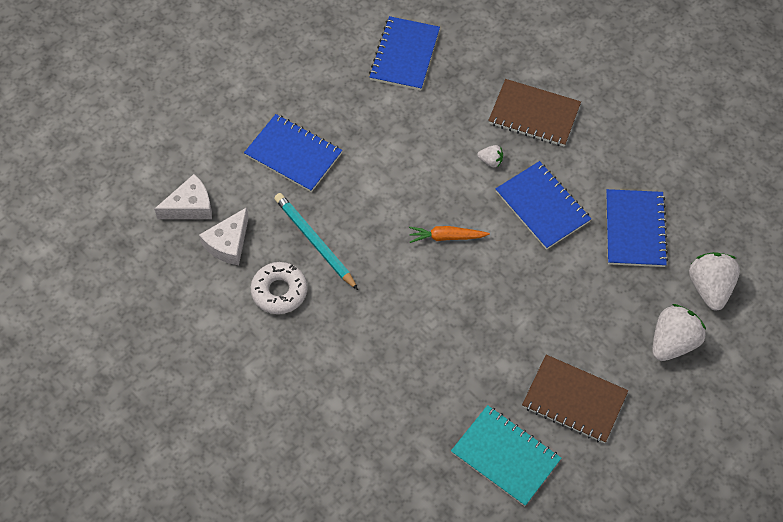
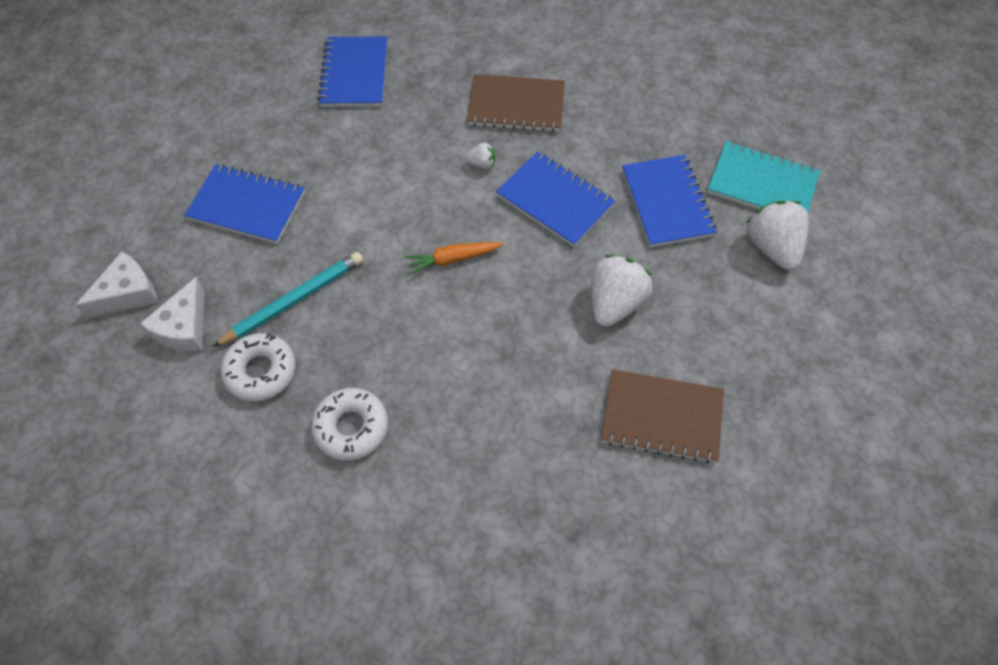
camera: 15 degrees left, 0 degrees up
(315, 242) = (294, 300): turquoise pencil -> turquoise pencil turned 105 degrees clockwise
(338, 350) = (351, 427): none -> white donut
(505, 456) = (599, 511): turquoise notebook -> turquoise notebook (762, 184)
(673, 342) = (753, 319): white strawberry -> white strawberry (614, 303)

